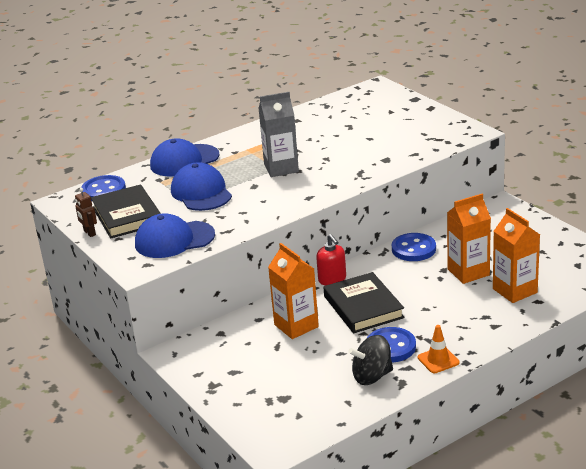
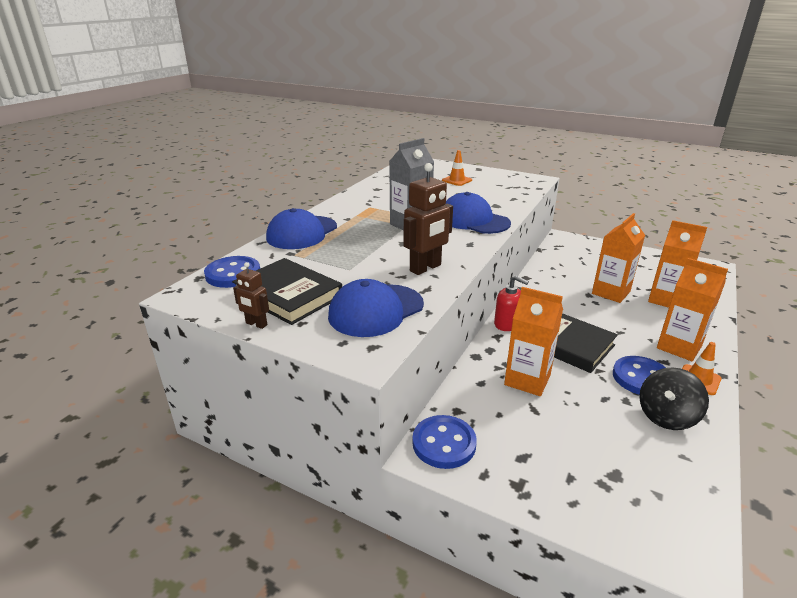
camera: 30 degrees left, 0 degrees up
(201, 192) = (353, 257): blue cap -> blue cap (473, 220)
(246, 213) = (425, 268): none -> brown robot
(387, 121) = (457, 180): none -> orange traffic cone
(413, 249) = (543, 283): blue button -> blue button (444, 443)
(461, 333) = (679, 347): none -> orange carton

